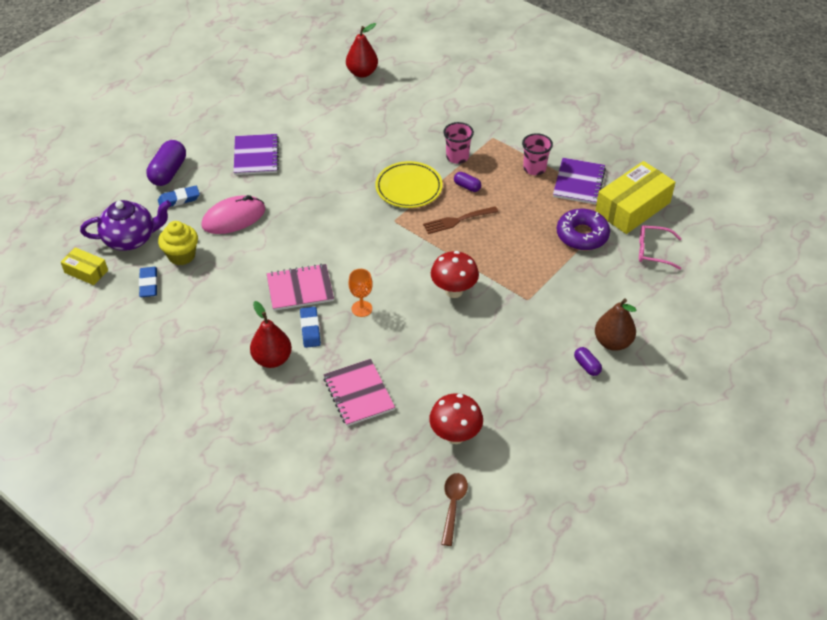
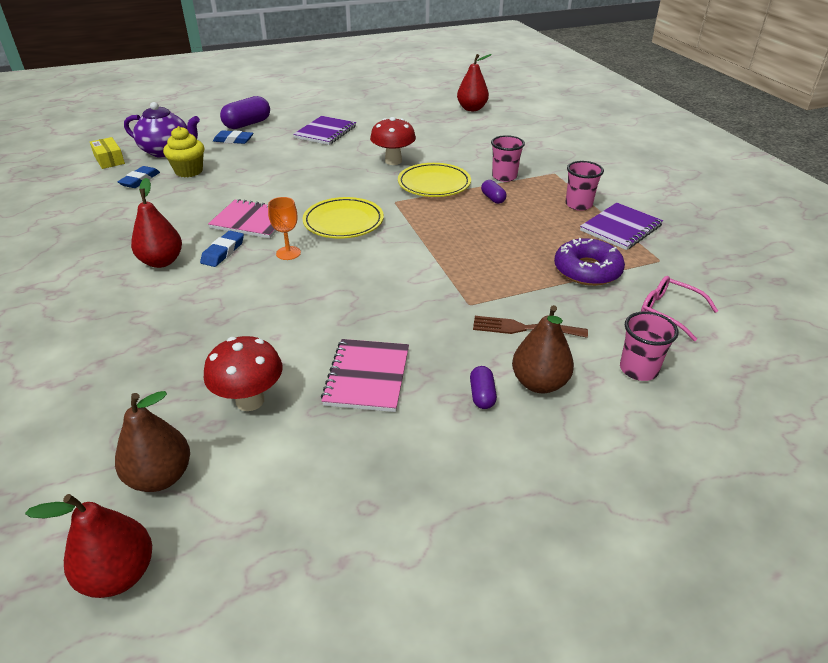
camera: 30 degrees right, 10 degrees down
(233, 218) = (259, 161): pink mouse -> none
(358, 394) = (200, 319): pink notebook -> pink notebook (367, 377)
(374, 260) = (343, 222): none -> yellow plate
(453, 505) = (161, 477): brown spoon -> brown pear
(454, 291) = (394, 270): red mushroom -> red mushroom (393, 161)
(457, 220) = (457, 219): brown fork -> brown fork (523, 328)
(488, 562) = (119, 574): none -> red pear
(632, 207) = (672, 266): yellow box -> none
(661, 306) = (638, 369): none -> pink cup

